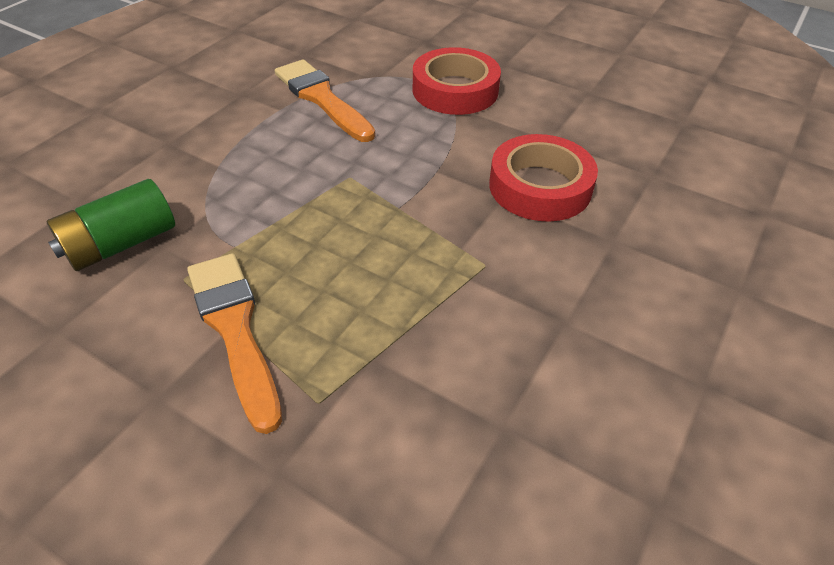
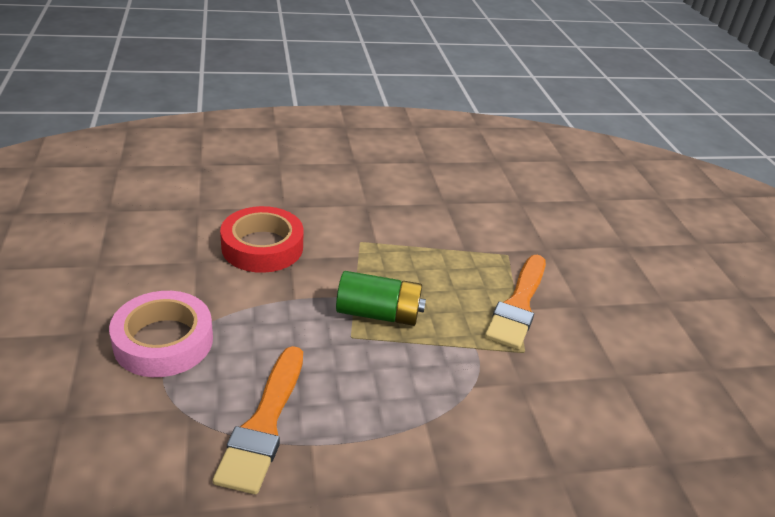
camera: 135 degrees left, 10 degrees down
(121, 244) = (548, 405): green battery -> green battery (378, 313)
(455, 90) = (163, 341): red tape -> pink tape

